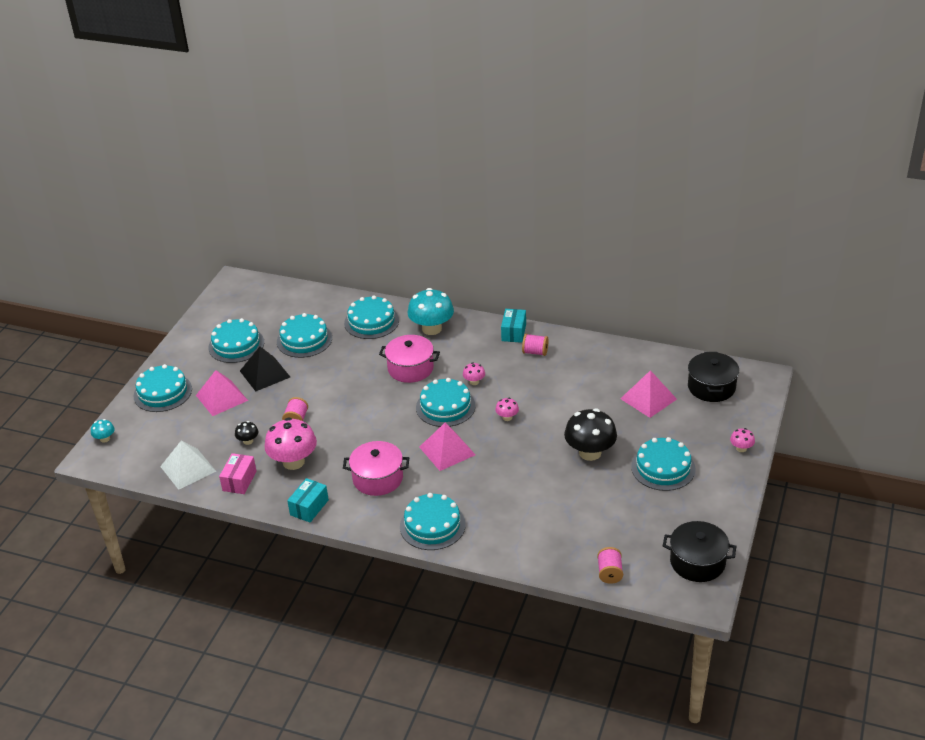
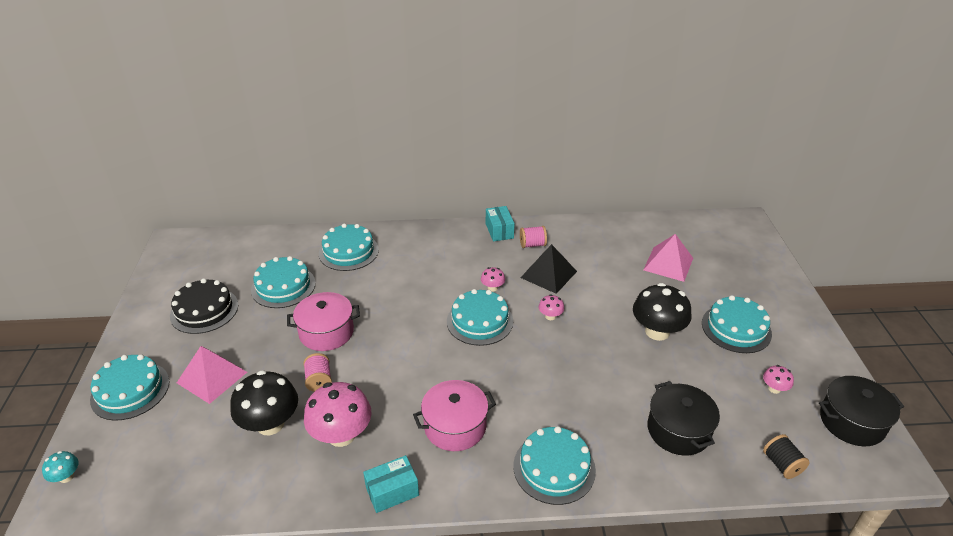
camera: 25 degrees left, 0 degrees up
(188, 469) = (204, 486): white pyramid -> none
(236, 345) = (204, 310): turquoise cake -> black cake
(239, 481) = (283, 482): pink box -> none
(248, 441) = (270, 424): black mushroom -> black mushroom, size x2.14
(265, 374) = (254, 335): black pyramid -> black pyramid (548, 274)
(309, 507) = (392, 491): turquoise box -> turquoise box turned 60 degrees clockwise
(410, 368) = (418, 290): pink pot -> pink pot (326, 332)
(432, 329) = (416, 245): turquoise mushroom -> none
(447, 451) = (512, 370): pink pyramid -> none
(609, 573) = (781, 464): pink spool -> black spool
(711, 387) = (713, 240): black pot -> black pot (678, 430)
(741, 448) = (786, 290): pink mushroom -> pink mushroom (774, 388)

